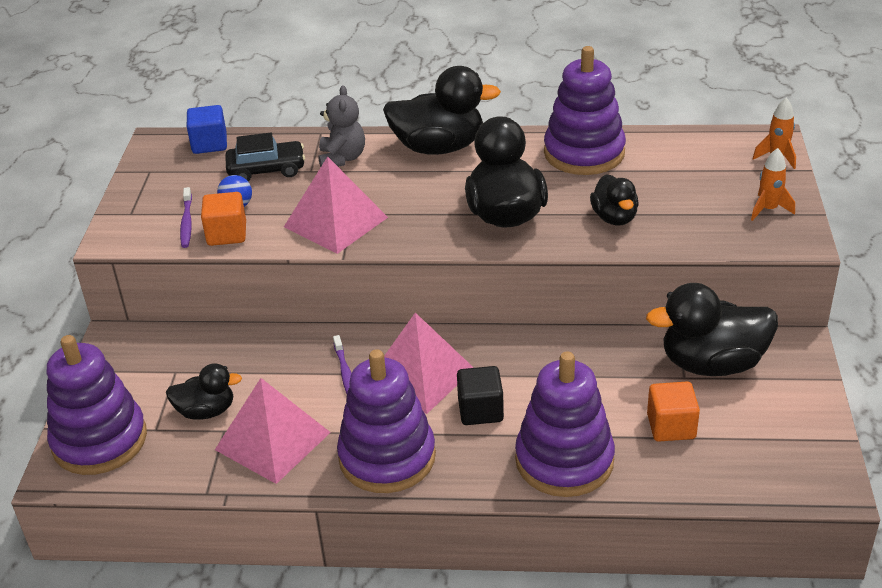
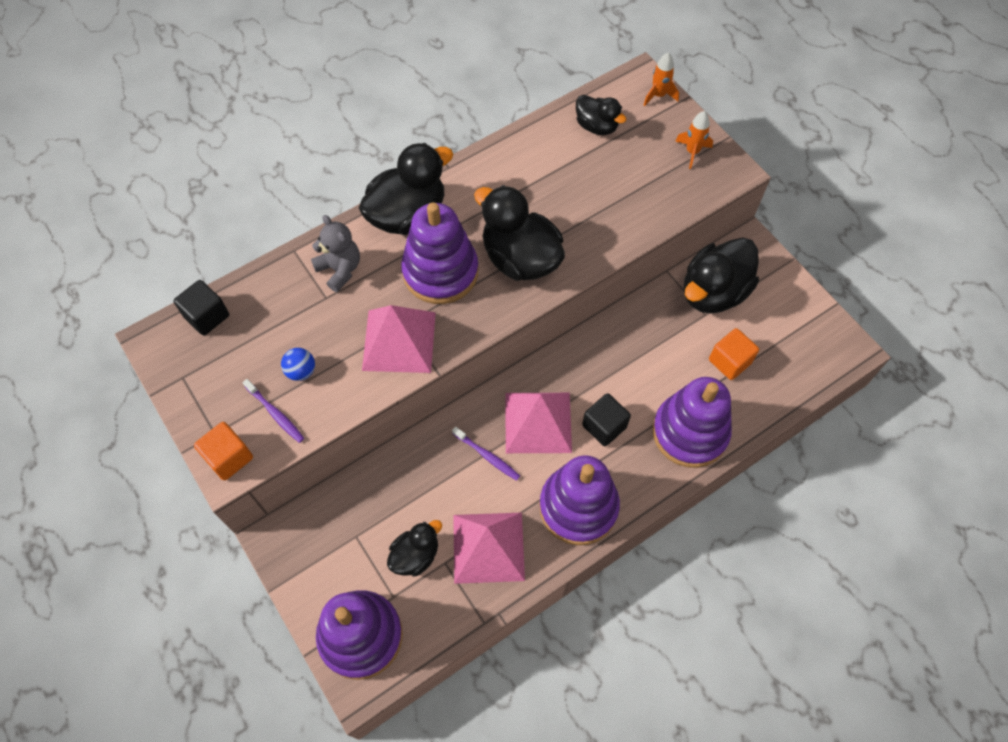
camera: 40 degrees left, 25 degrees up
(209, 144) = (207, 316): blue cube -> black cube
(227, 234) = (322, 406): orange cube -> orange cube (229, 457)
(266, 170) = (287, 317): black car -> none
(584, 153) = (523, 162): purple stacking toy -> purple stacking toy (440, 272)
(614, 218) = (599, 218): black duck -> black duck (596, 126)

